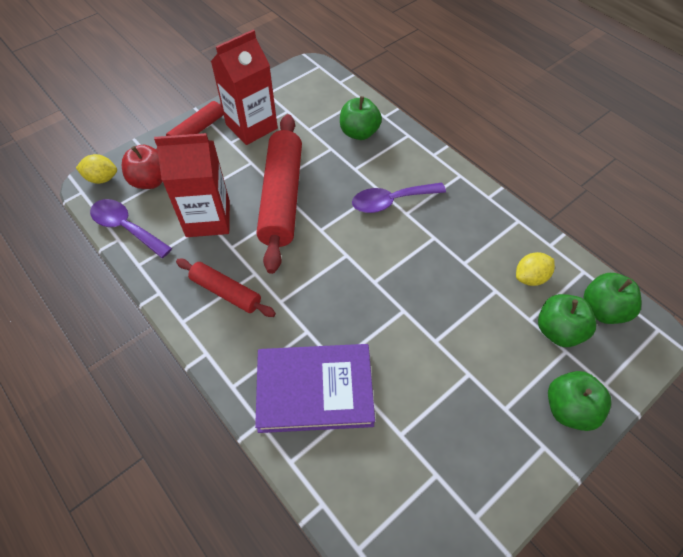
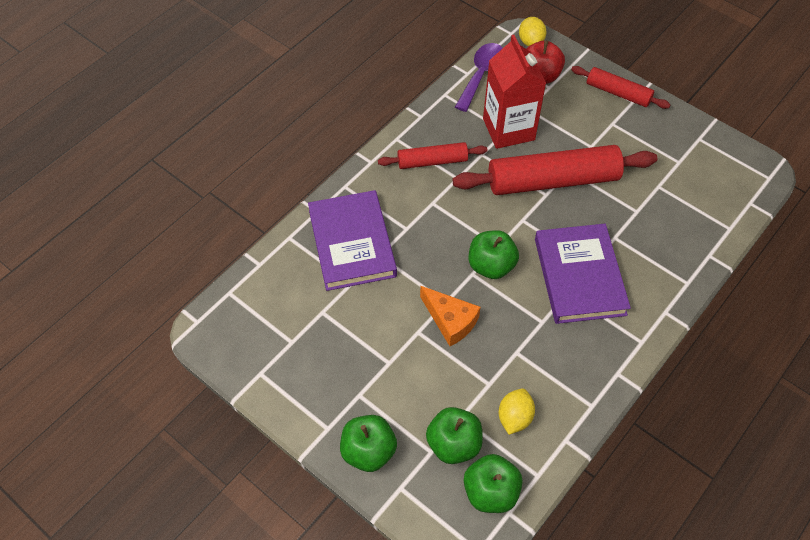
camera: 80 degrees right, 0 degrees up
(226, 292) = (432, 161): red rolling pin -> red rolling pin turned 60 degrees clockwise
(251, 126) = (642, 135): red carton -> none
(359, 133) = (671, 234): green apple -> green apple (491, 266)
(391, 201) = (579, 276): purple spoon -> purple book
(426, 310) = (450, 321): none -> orange cheese
(530, 277) = (514, 417): yellow lemon -> yellow lemon turned 60 degrees clockwise

